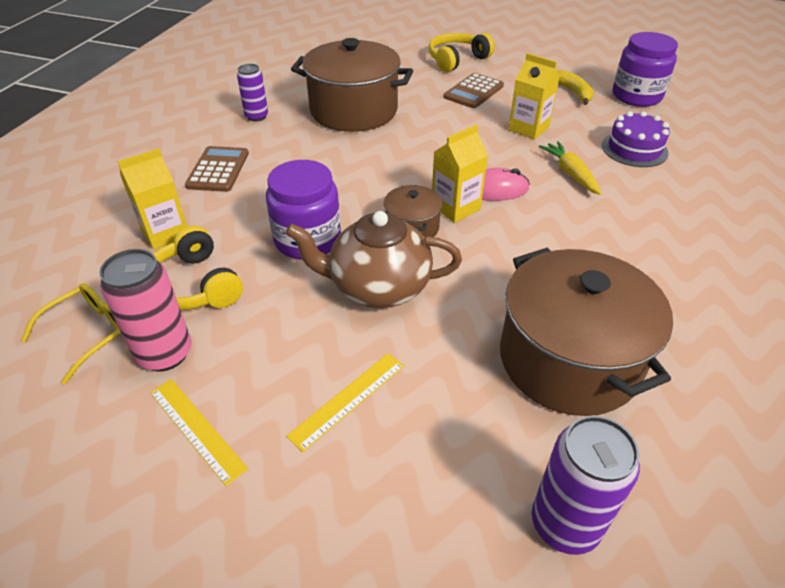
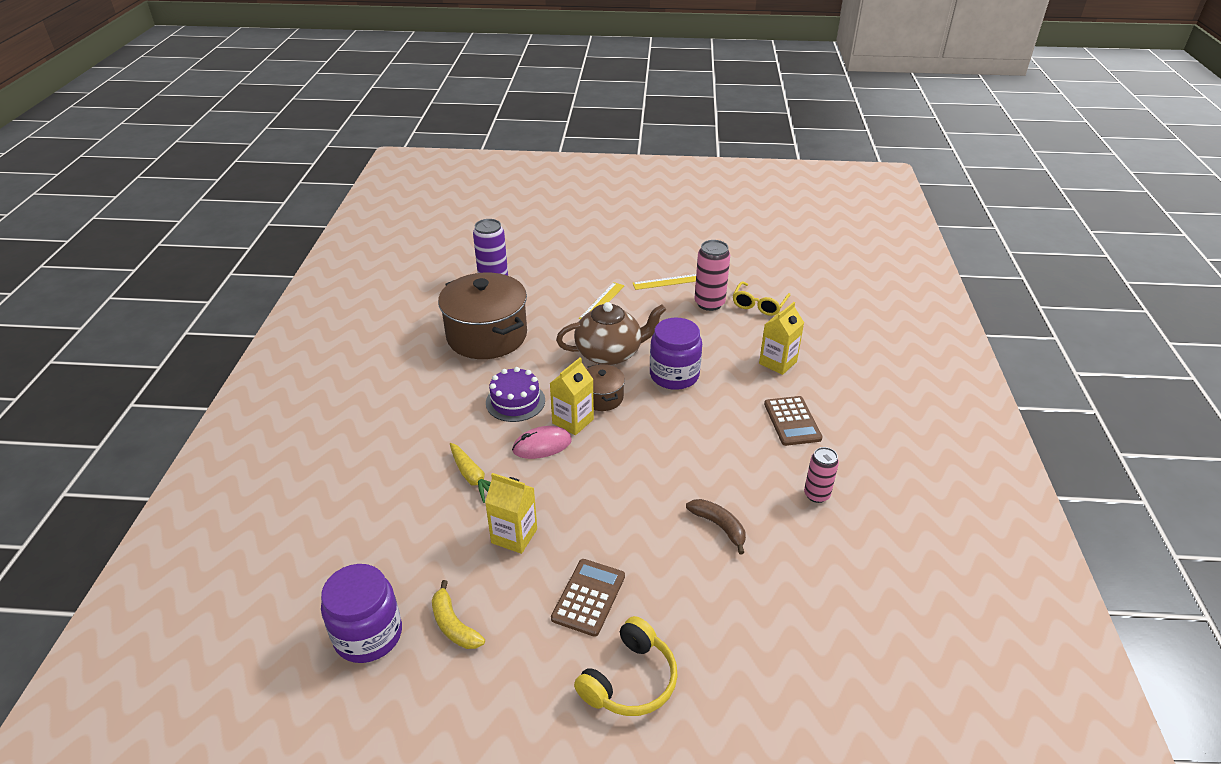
camera: 165 degrees right, 5 degrees down
(194, 285) = (725, 335): yellow headphones -> none
(196, 429) = (667, 282): yellow ruler -> yellow ruler turned 45 degrees counterclockwise
(256, 116) = (816, 495): purple can -> pink can
(353, 111) = (719, 526): brown pot -> brown banana
(634, 149) = (400, 525): purple cake -> purple cake (515, 401)

